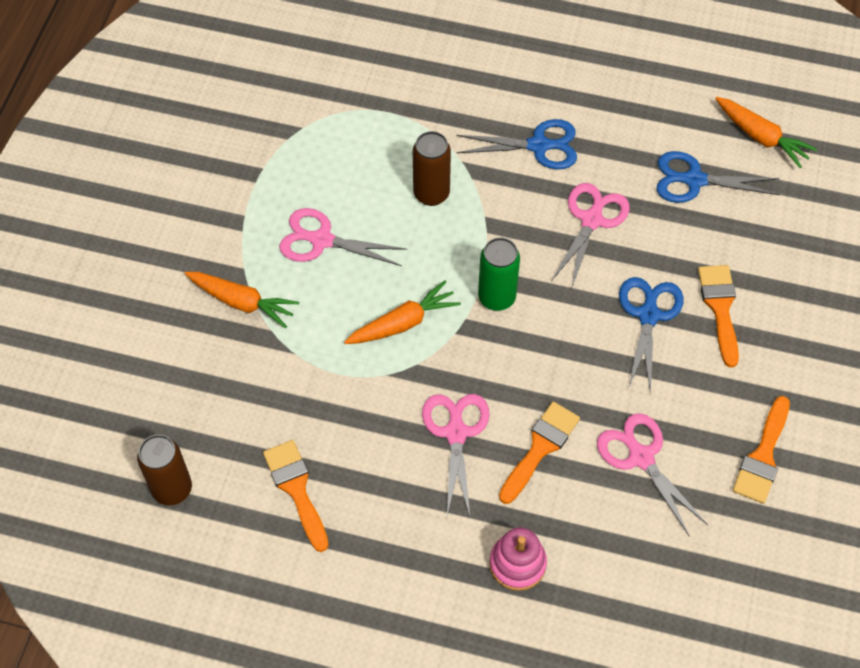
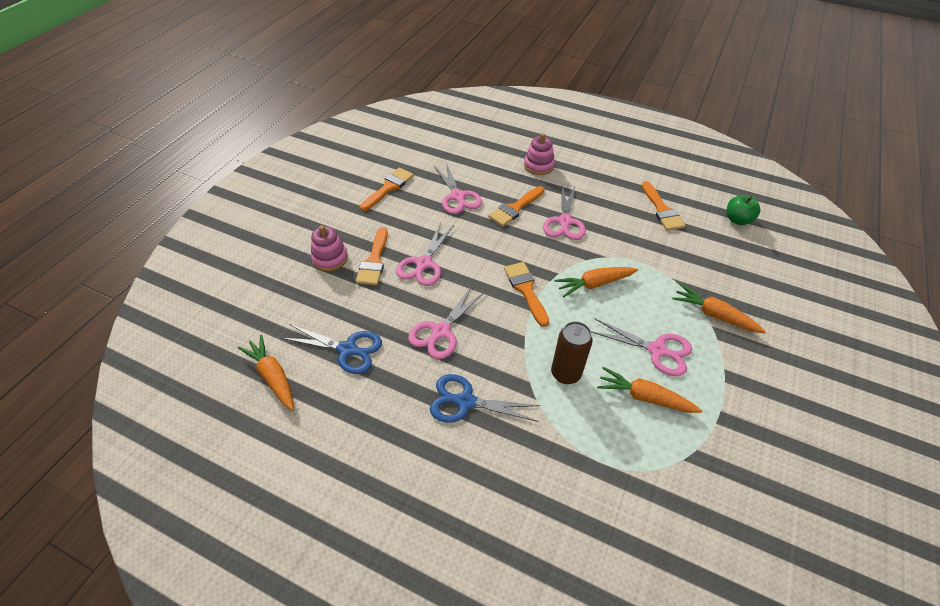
camera: 170 degrees left, 10 degrees down
(172, 489) = (737, 220): brown can -> green apple
(340, 182) = (644, 397): none -> orange carrot
(496, 297) = (526, 290): green can -> orange brush
(648, 314) = (424, 264): blue scissors -> pink scissors
(783, 301) = (330, 258): none -> pink stacking toy

